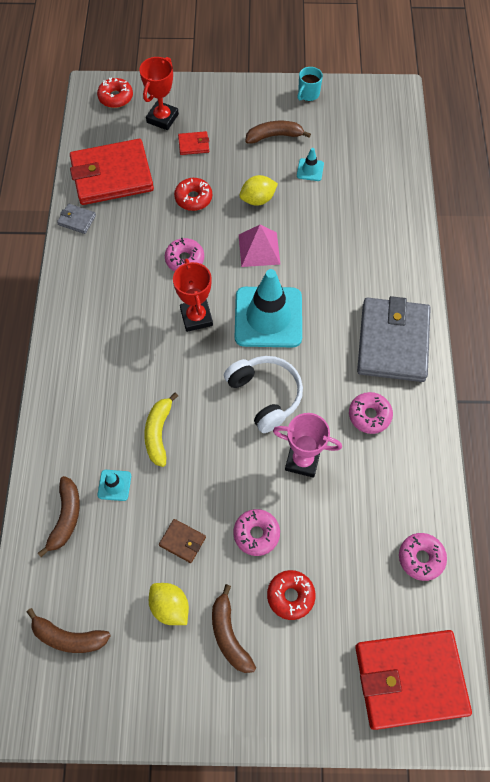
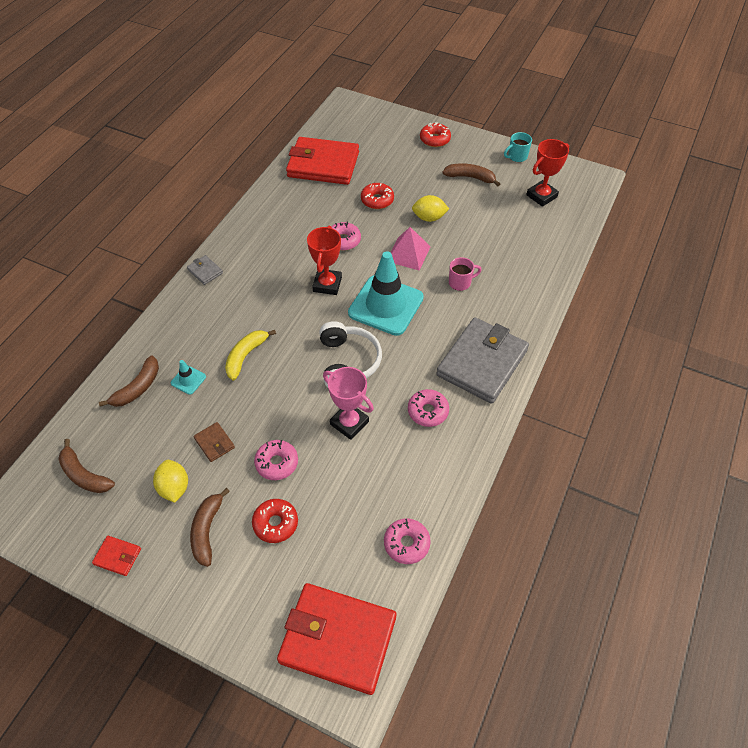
camera: 25 degrees right, 10 degrees down
(77, 220) = (277, 186): grey wallet -> grey wallet (205, 271)
(116, 97) = (359, 113): red donut -> red donut (435, 139)
(162, 118) = (386, 138): red trophy -> red trophy (541, 196)
(193, 145) = (400, 163): red wallet -> red wallet (117, 556)
(310, 170) = (486, 211): turquoise traffic cone -> none
(327, 262) = (460, 282): none -> pink mug

